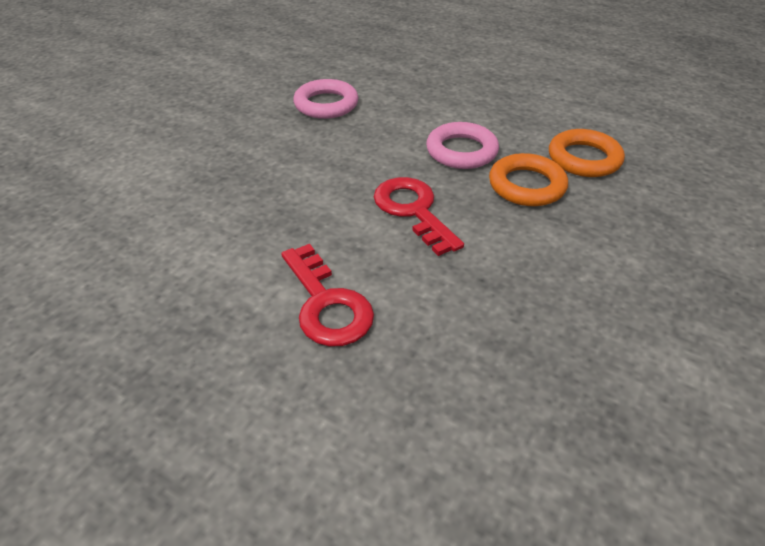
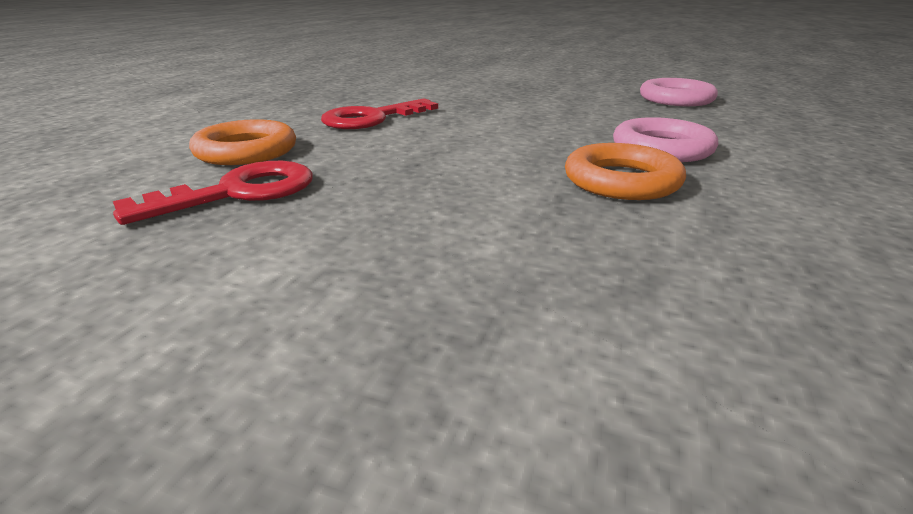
camera: 80 degrees right, 15 degrees down
(413, 211) = (517, 135): red key -> red key (238, 193)
(584, 159) = (753, 219): orange ring -> orange ring (246, 151)

